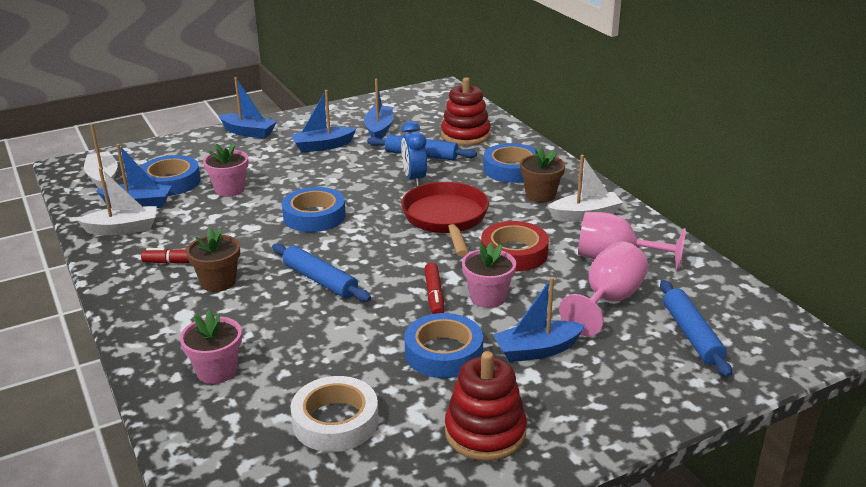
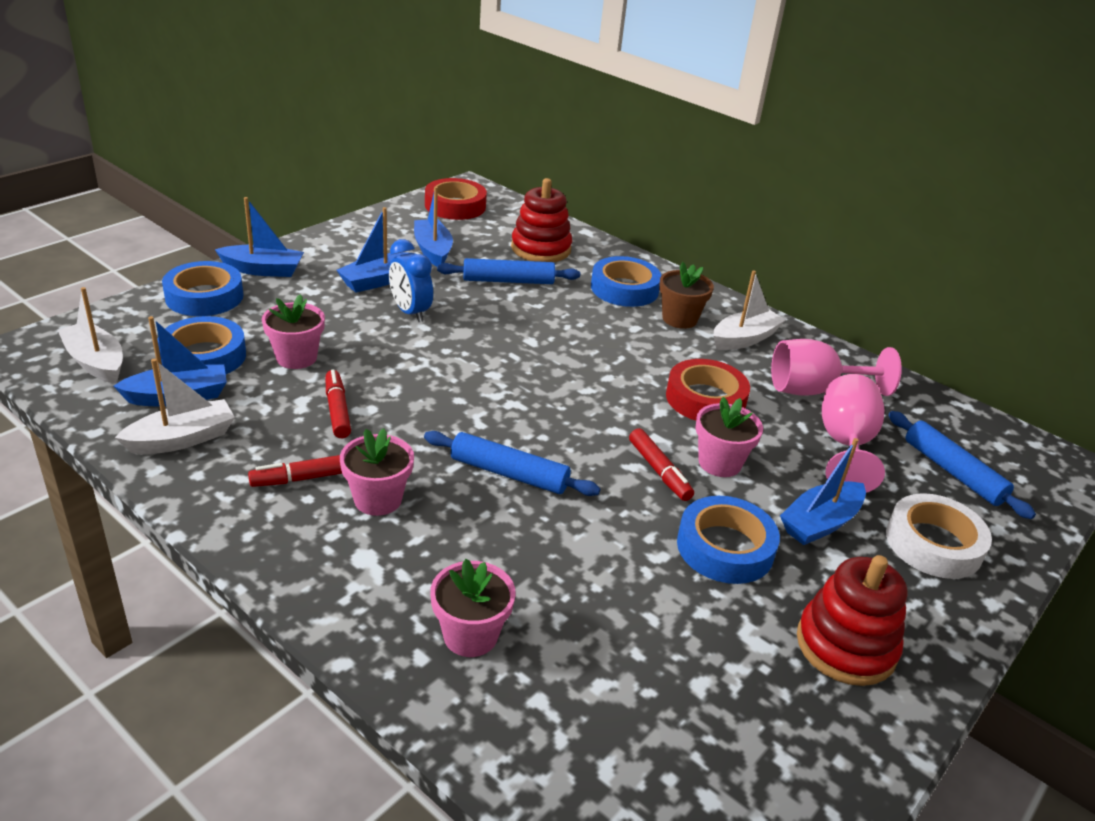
camera: 25 degrees left, 5 degrees up
(218, 282) = (378, 499): brown flower pot -> pink flower pot
(232, 225) = (337, 410): none -> red marker
(314, 216) = (437, 382): blue tape -> blue tape (204, 296)
(335, 421) = (671, 673): white tape -> white tape (933, 544)
(414, 179) = (523, 314): blue clock -> blue clock (410, 312)
(421, 100) = (455, 206): none -> red tape
(446, 219) = (599, 364): red pan -> none

